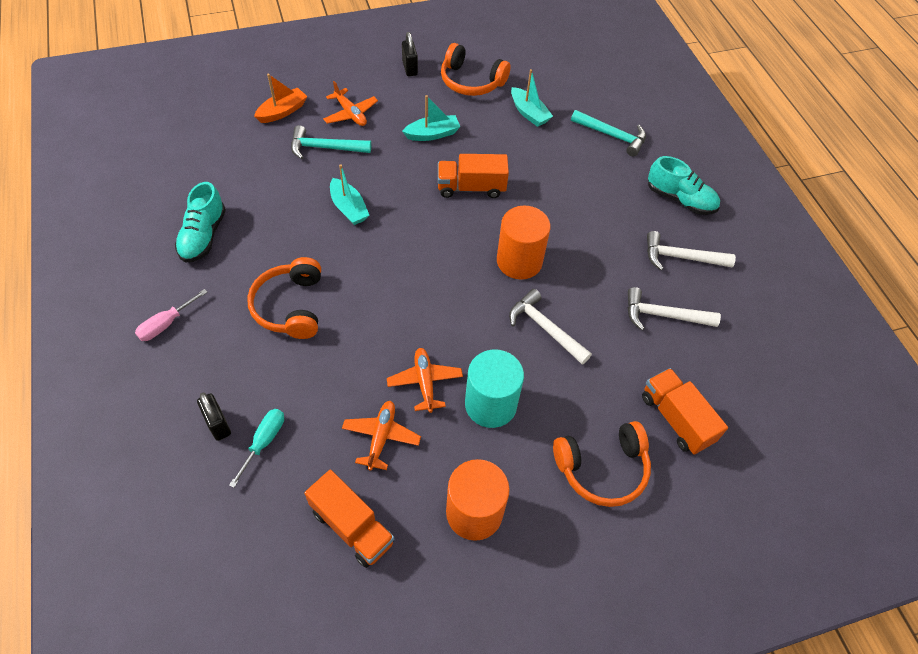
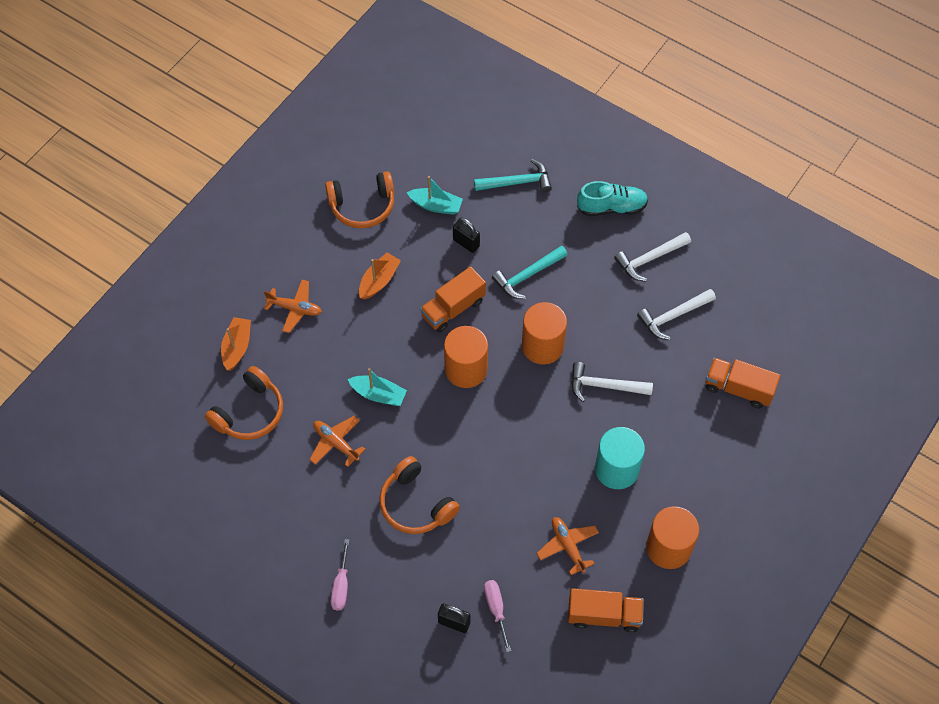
camera: 35 degrees left, 5 degrees up
(203, 236) = (292, 500): turquoise shoe -> none
(264, 442) = (496, 609): turquoise screwdriver -> pink screwdriver
(325, 148) = (306, 355): turquoise hammer -> turquoise hammer (527, 276)
(410, 68) = (299, 228): black padlock -> black padlock (466, 243)
(425, 382) = (560, 487): orange plane -> orange plane (336, 443)
(432, 134) = (379, 281): turquoise boat -> orange boat
(436, 236) = (466, 369): none -> orange cylinder
(602, 468) = (720, 458): orange headphones -> orange headphones (249, 412)

